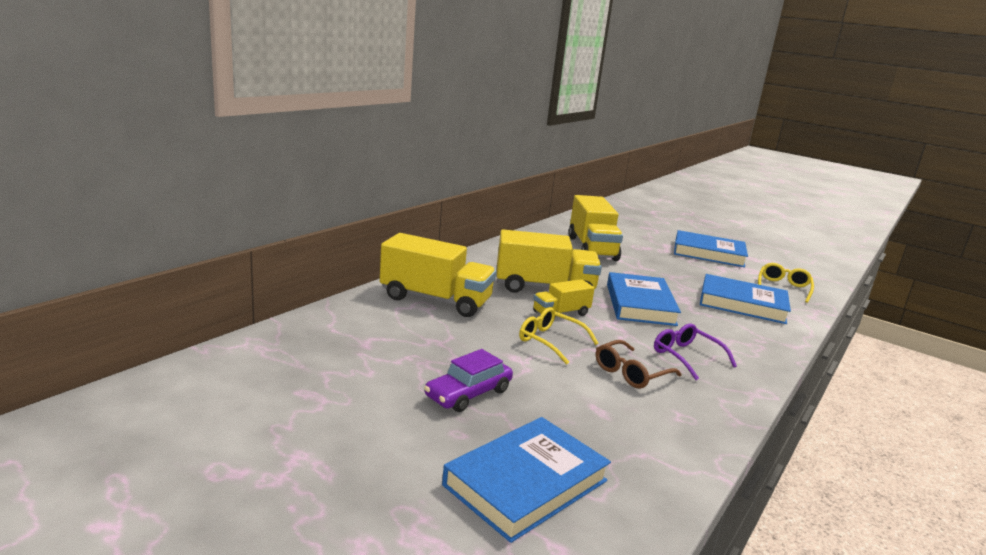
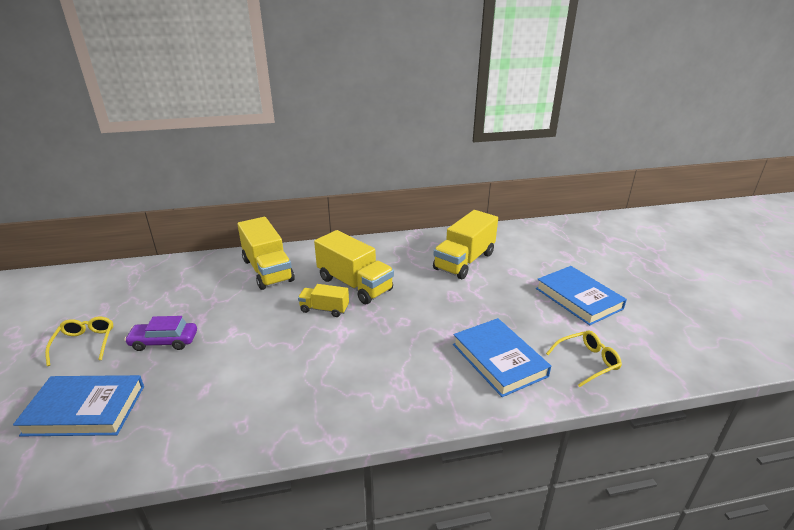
camera: 45 degrees right, 10 degrees up
(550, 341) = (275, 327): yellow glasses -> yellow glasses (85, 343)
(631, 373) = (277, 375): brown glasses -> none
(640, 304) = (400, 324): blue book -> none
(686, 357) = (342, 383): purple glasses -> none

